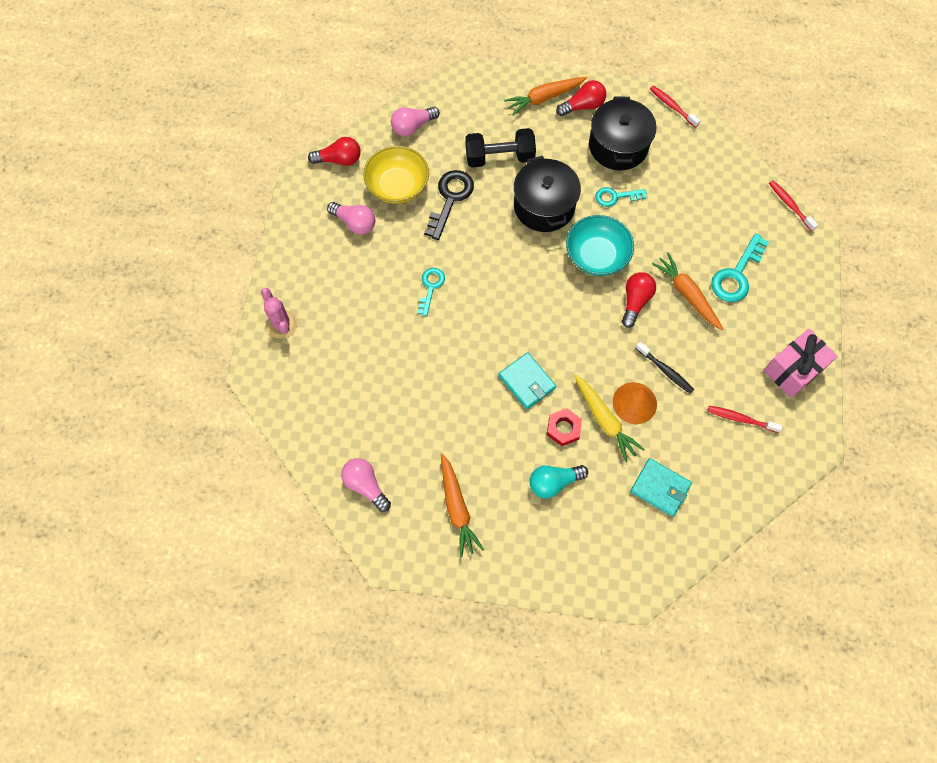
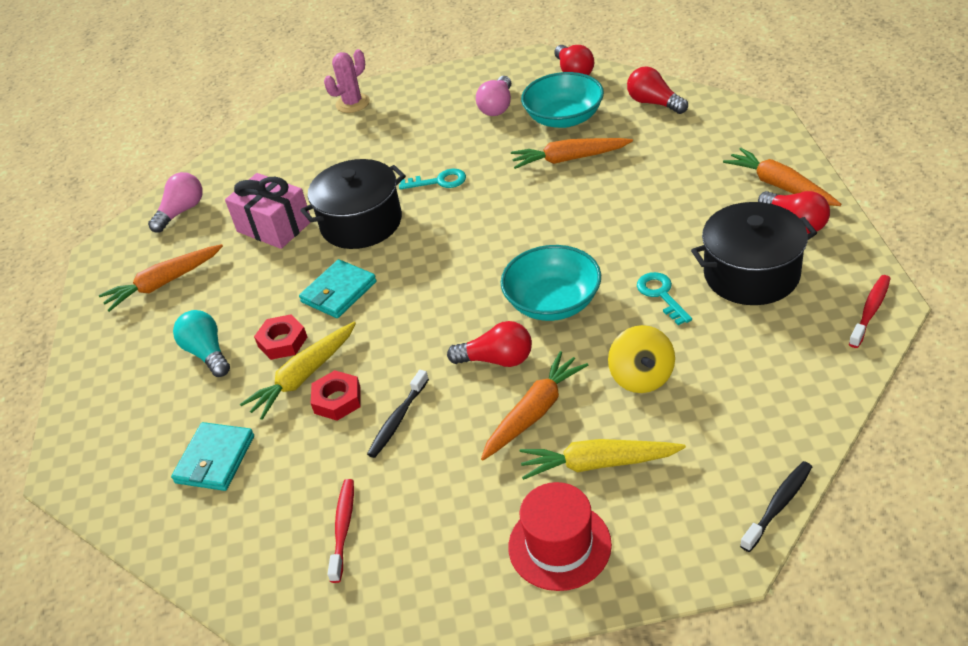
camera: 80 degrees right, 25 degrees down
(397, 186) = (564, 118): yellow bowl -> turquoise bowl
(413, 127) = (654, 103): pink light bulb -> red light bulb
(450, 199) = (569, 159): black key -> orange carrot
(499, 157) = (656, 177): black dumbbell -> none
(544, 206) = (604, 234): black pot -> black pot (361, 223)
(634, 403) = (337, 400): orange cone -> red nut
(680, 231) = (641, 377): none -> yellow spinning top
(736, 275) = (598, 464): turquoise key -> yellow carrot
(785, 311) = (559, 545): none -> red hat
(790, 205) = (778, 505): red toothbrush -> black toothbrush
(793, 369) = (452, 581): pink gift -> pink gift (274, 226)

